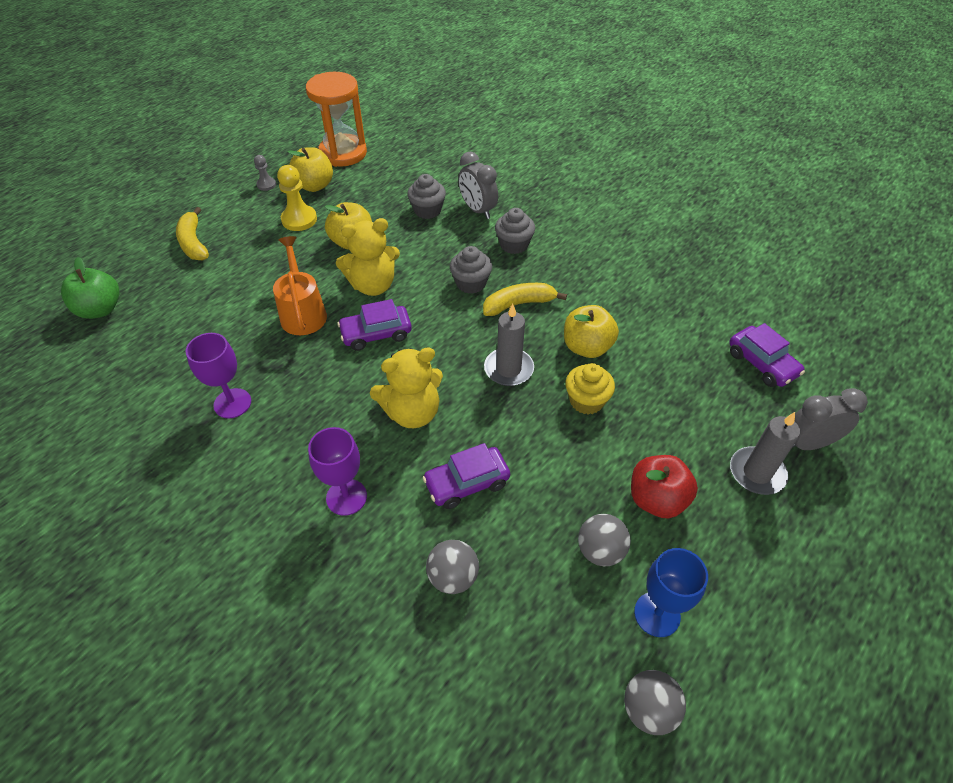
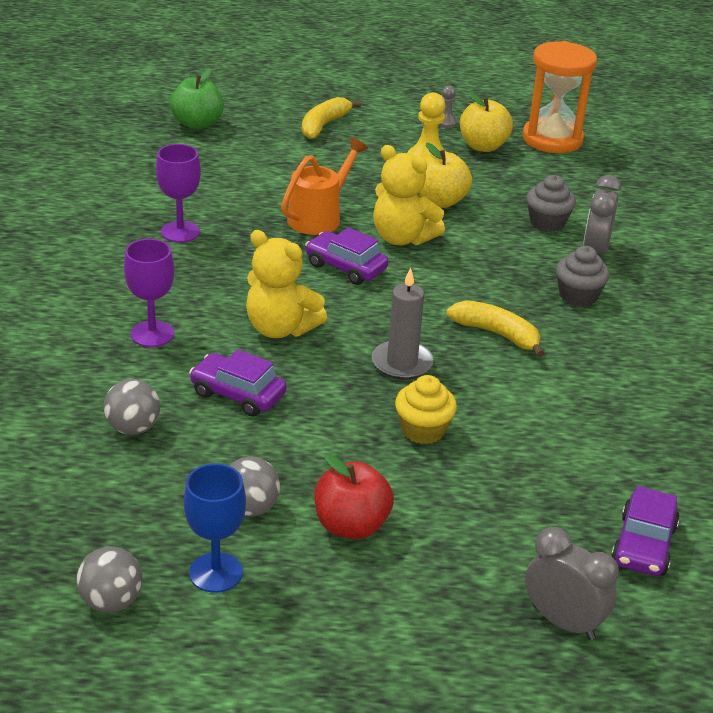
camera: 50 degrees right, 15 degrees down
(471, 283) = (484, 292): grey cupcake -> none
(587, 347) = (497, 402): yellow apple -> none
(757, 473) = (470, 591): grey candle -> none

